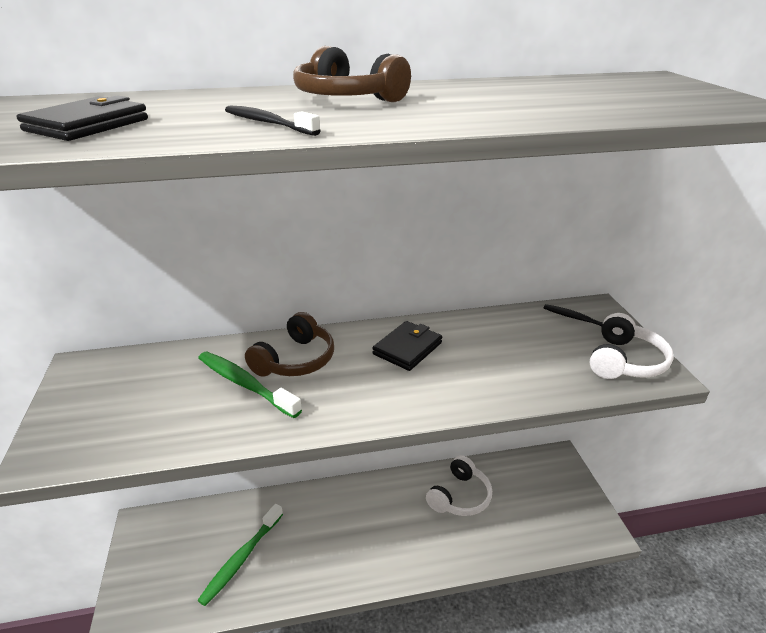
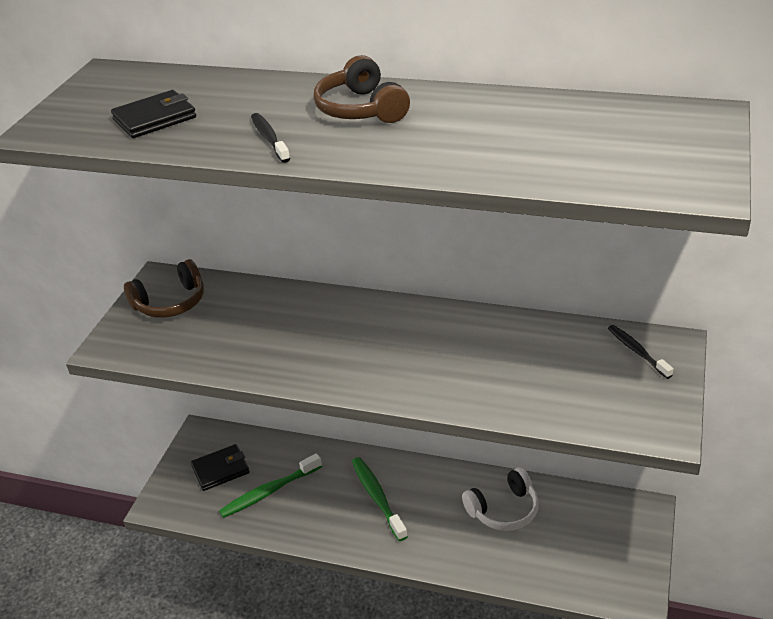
camera: 30 degrees right, 5 degrees up
(245, 384) = (273, 329): green toothbrush -> green toothbrush (377, 497)
(295, 360) = (327, 319): brown headphones -> brown headphones (170, 303)
(407, 348) = (433, 335): black wallet -> black wallet (220, 470)
(625, 361) = (639, 408): white headphones -> none

